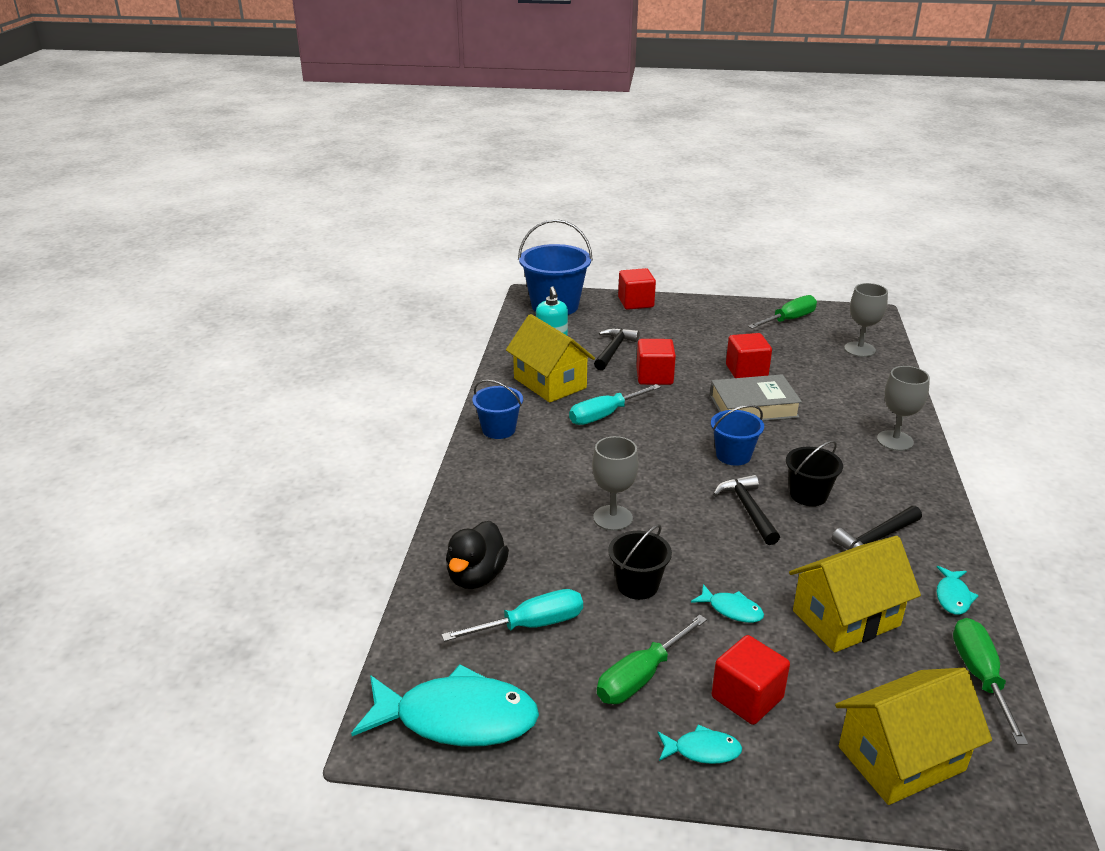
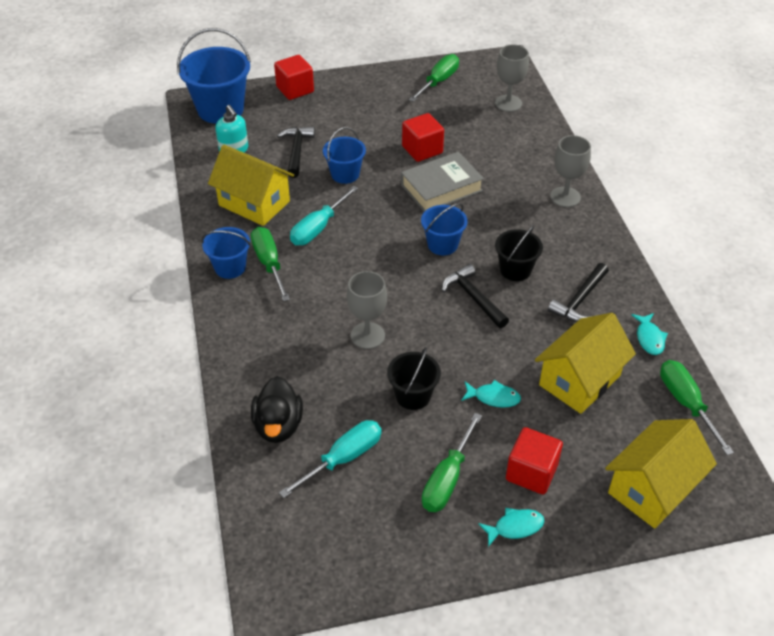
camera: 20 degrees left, 15 degrees up
(457, 718) = (321, 560): turquoise fish -> none
(539, 434) = (269, 264): none -> green screwdriver
(654, 377) = (345, 174): red cube -> blue bucket

